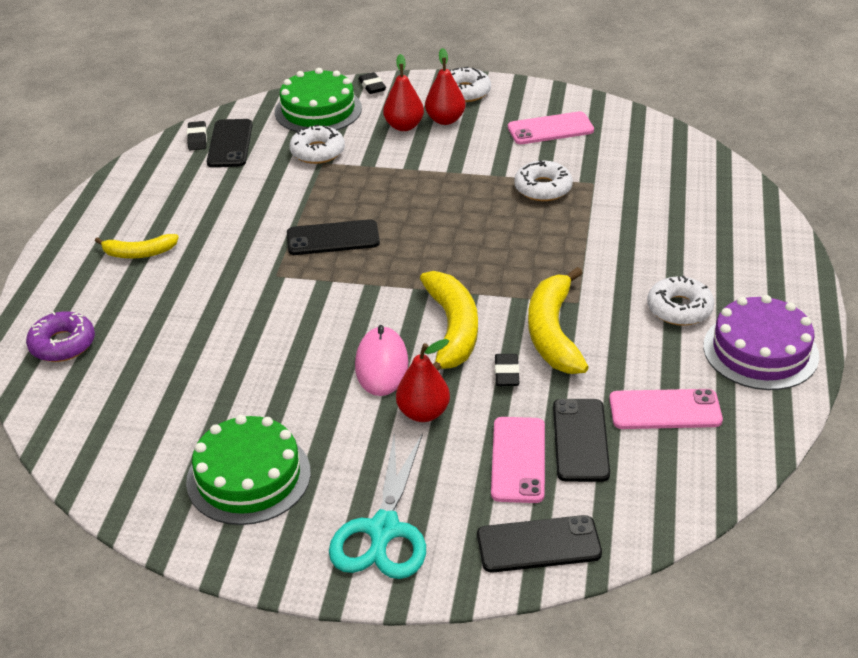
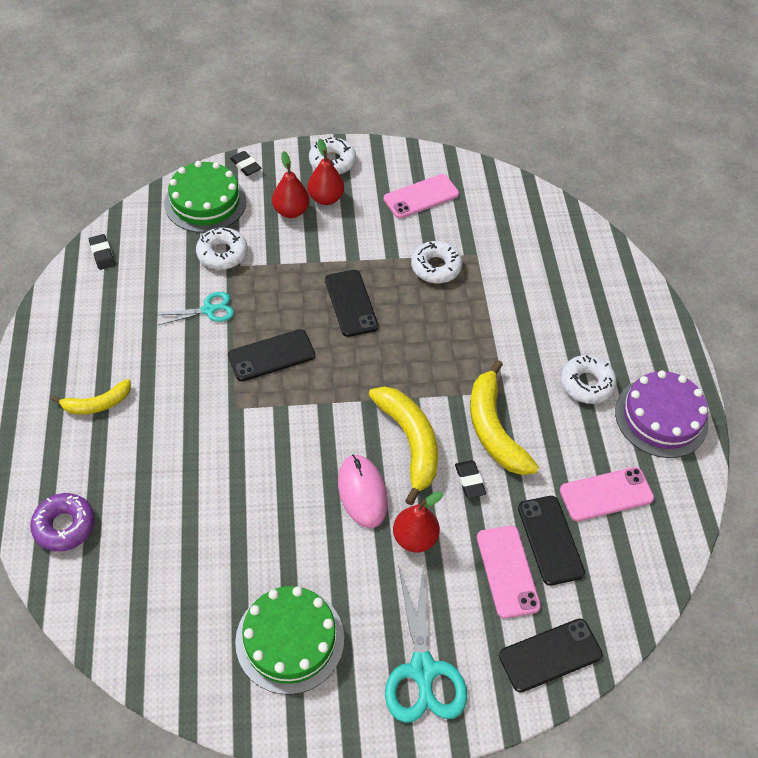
camera: 20 degrees left, 15 degrees up
(230, 144) = (136, 256): black phone -> black phone (351, 303)
(284, 194) = (208, 310): none -> turquoise scissors

